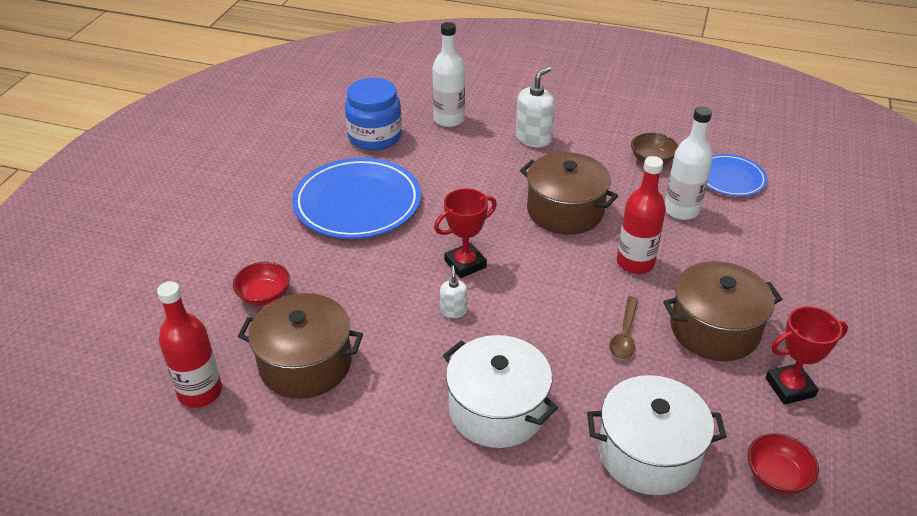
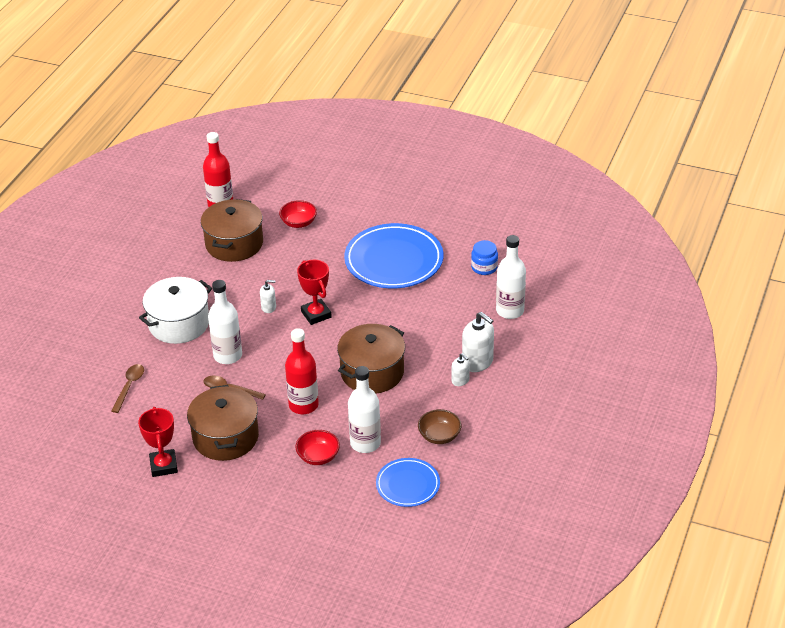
camera: 95 degrees right, 0 degrees up
(375, 137) = (484, 267): blue jar -> blue jar, size x0.57
(559, 344) = (228, 355): none -> white bottle
(565, 149) = (460, 380): none -> white soap dispenser
(648, 453) = (129, 386): white pot -> brown spoon
(776, 476) = (97, 442): red bowl -> red bowl (318, 456)

